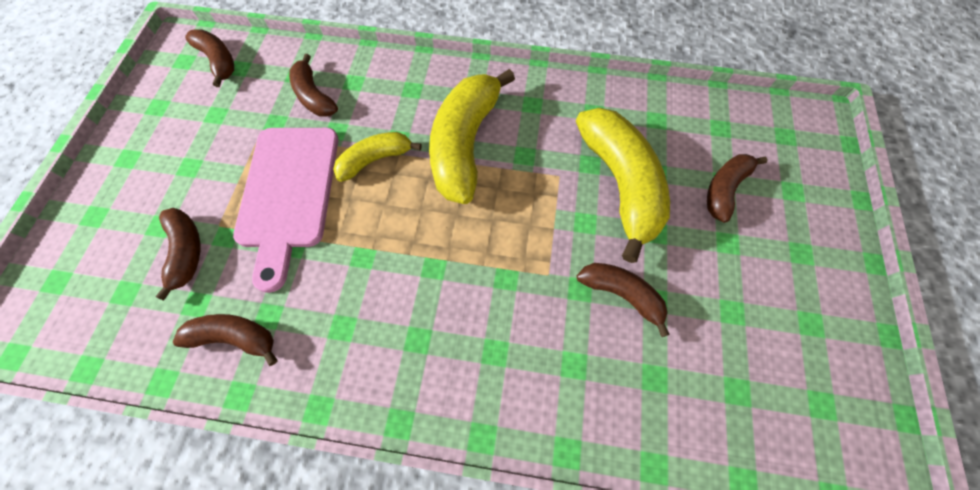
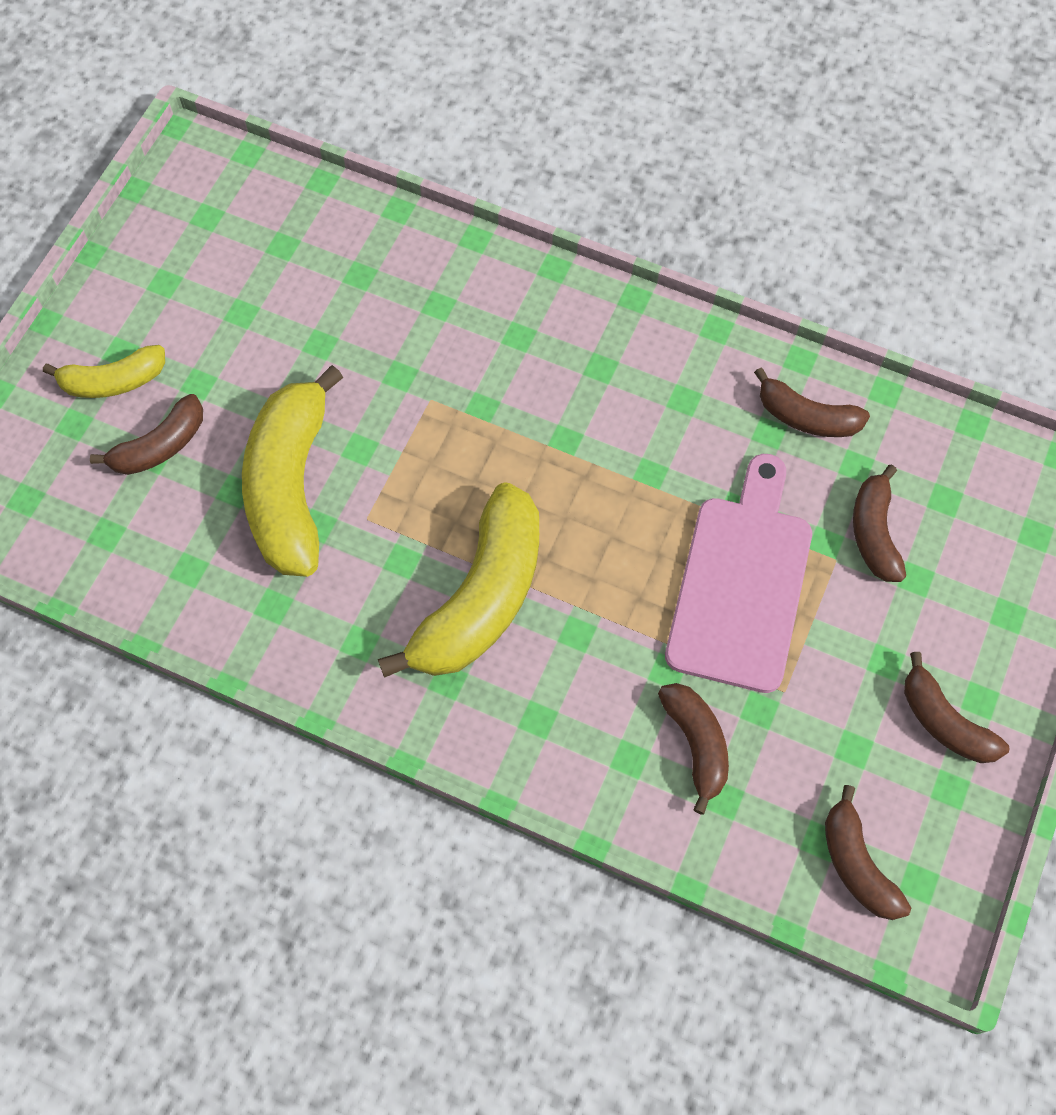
camera: 165 degrees left, 0 degrees up
(375, 160) = (614, 605): yellow banana -> yellow banana (113, 381)
(621, 295) = (355, 357): brown banana -> brown banana (944, 721)

